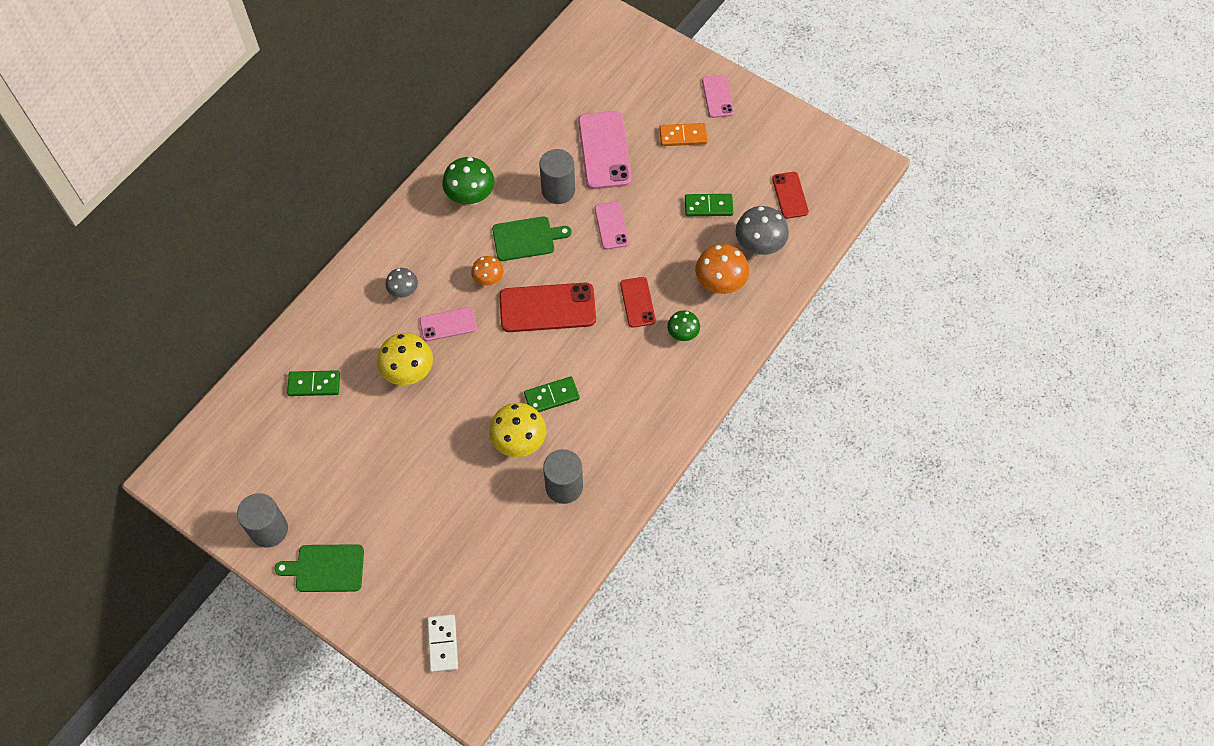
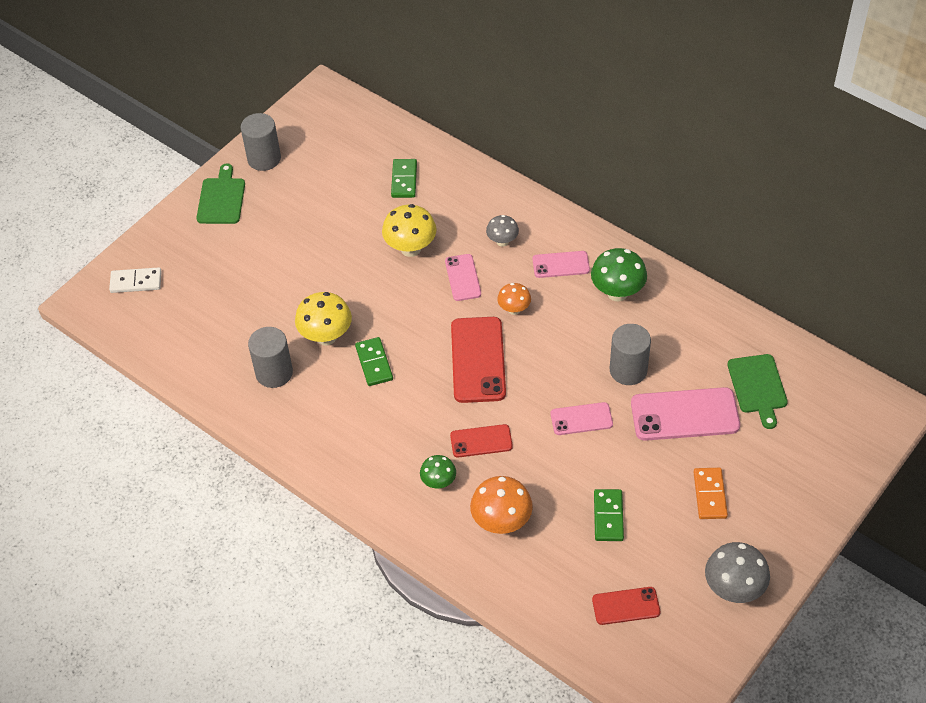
camera: 95 degrees right, 10 degrees down
(526, 238) = (565, 341): green cutting board -> green cutting board (758, 387)
(717, 96) = (773, 535): pink phone -> pink phone (561, 265)
(759, 246) = (552, 566): grey mushroom -> grey mushroom (733, 589)

